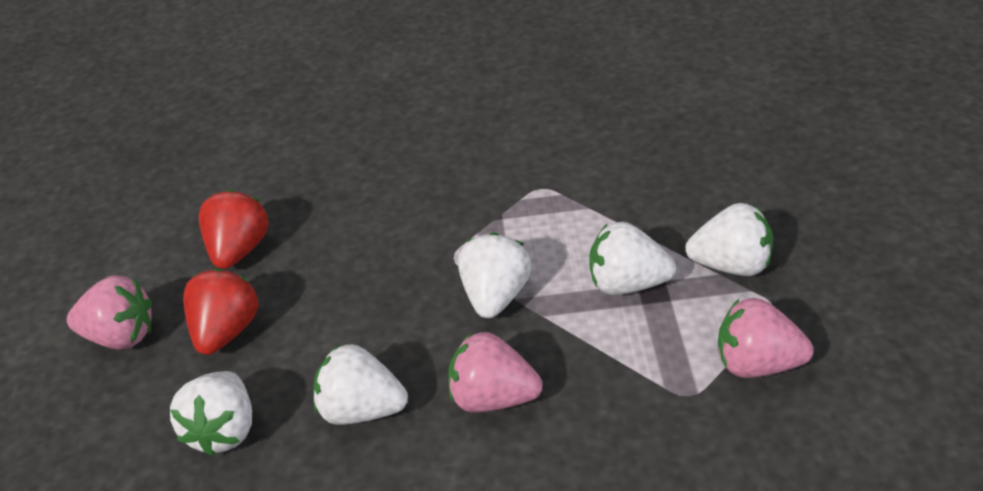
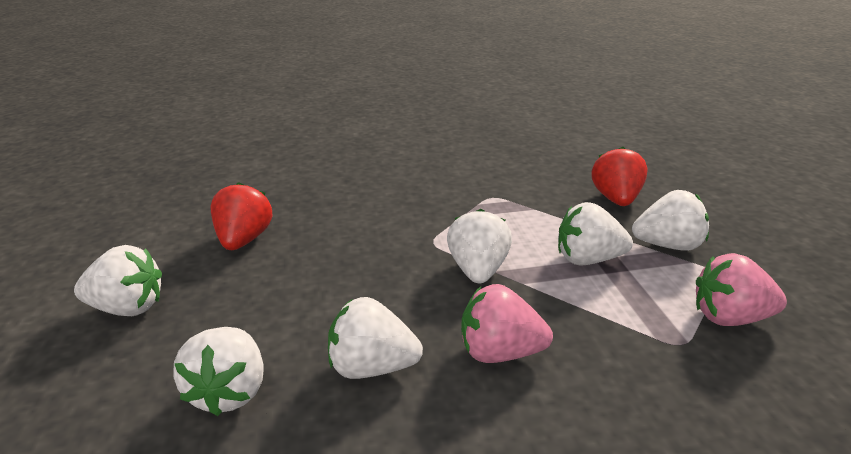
camera: 10 degrees left, 10 degrees down
(120, 337) = (128, 307): pink strawberry -> white strawberry
(226, 332) = (232, 301): red strawberry -> red strawberry (615, 199)

